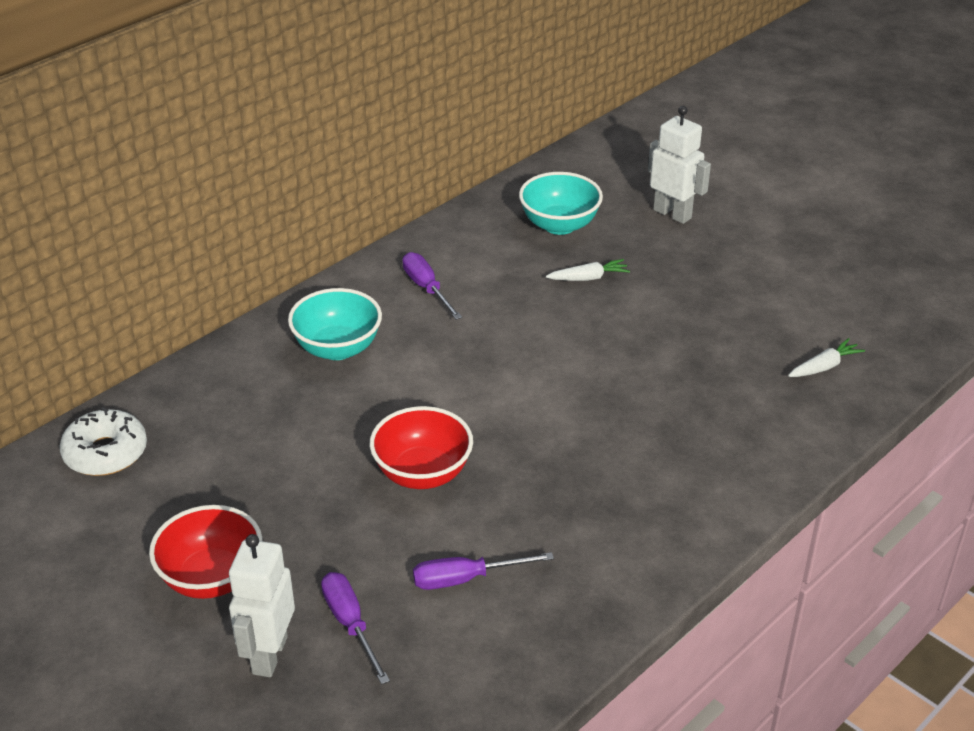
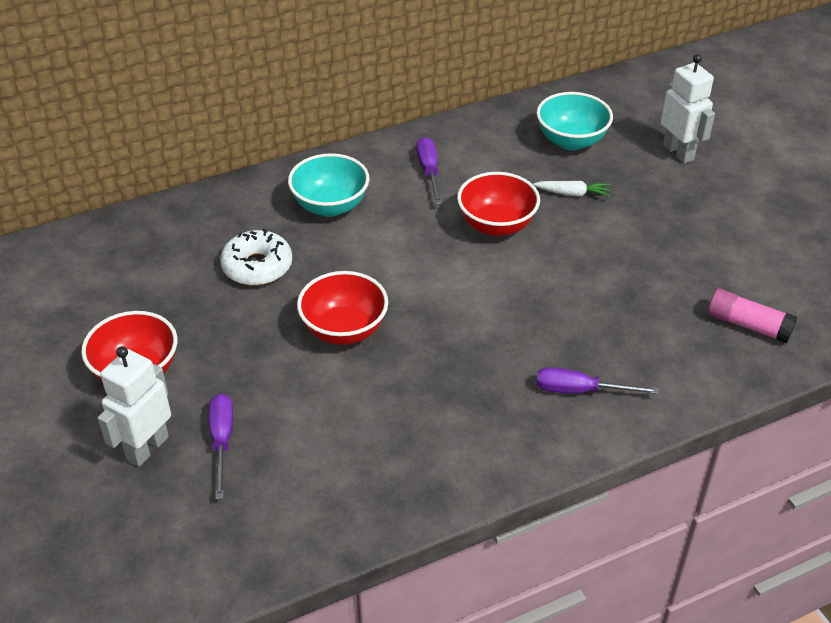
camera: 20 degrees right, 5 degrees up
(105, 453) = (110, 248): white donut -> white donut (257, 266)
(465, 579) = (333, 430): purple screwdriver -> purple screwdriver (580, 390)
(527, 327) = (496, 225): none -> red bowl
(824, 366) = (748, 325): white carrot -> pink glue stick

